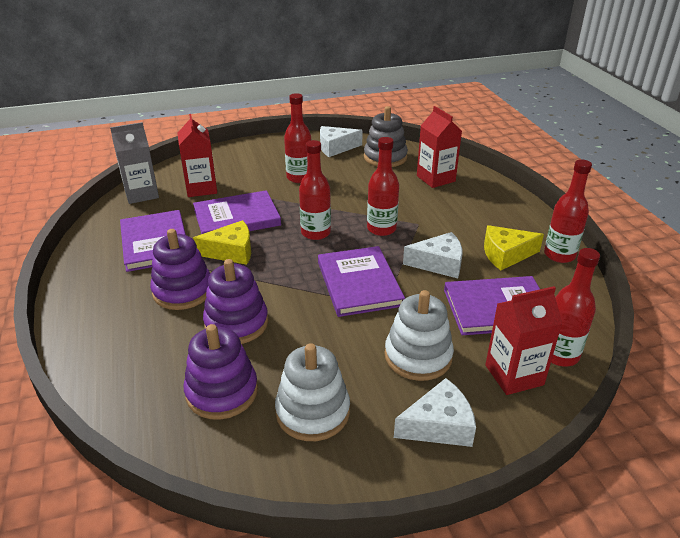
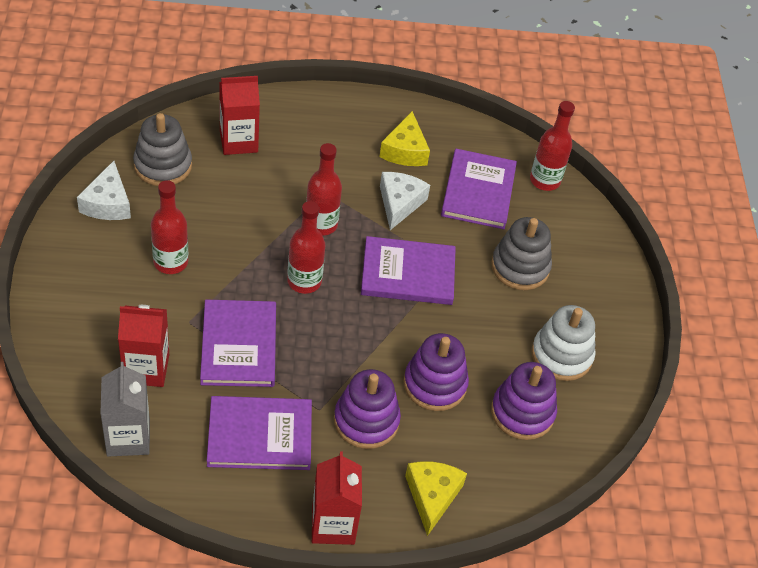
camera: 80 degrees left, 15 degrees up
(231, 252) = (309, 365): yellow cheese -> yellow cheese (432, 496)
(418, 356) = (520, 267): white stacking toy -> grey stacking toy
(439, 425) = (595, 282): white cheese -> none
(514, 375) = (558, 217): red carton -> red carton (333, 524)
(559, 255) = (420, 115): red bottle -> none

